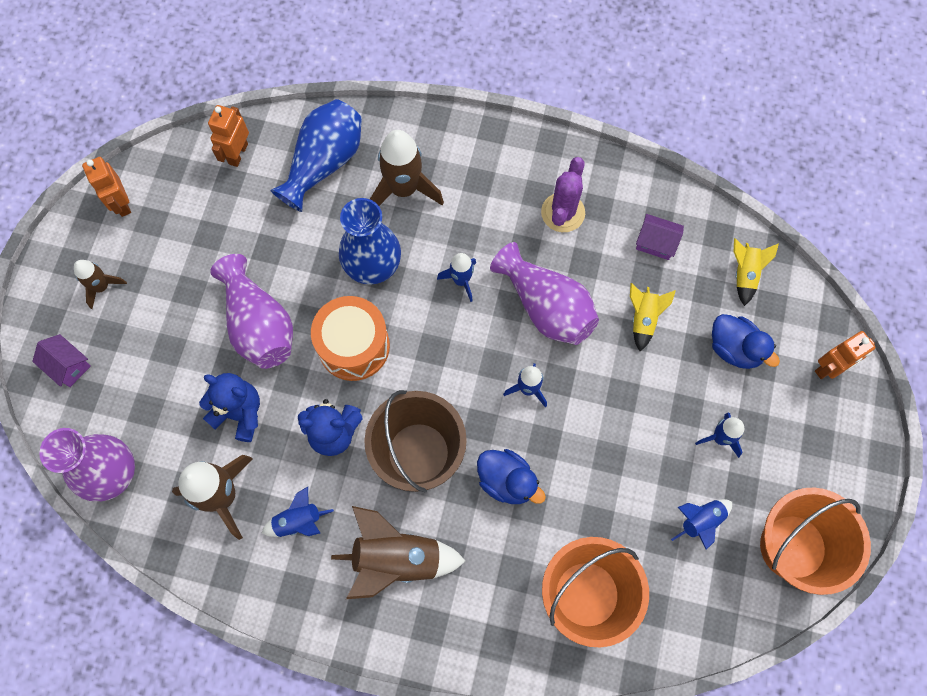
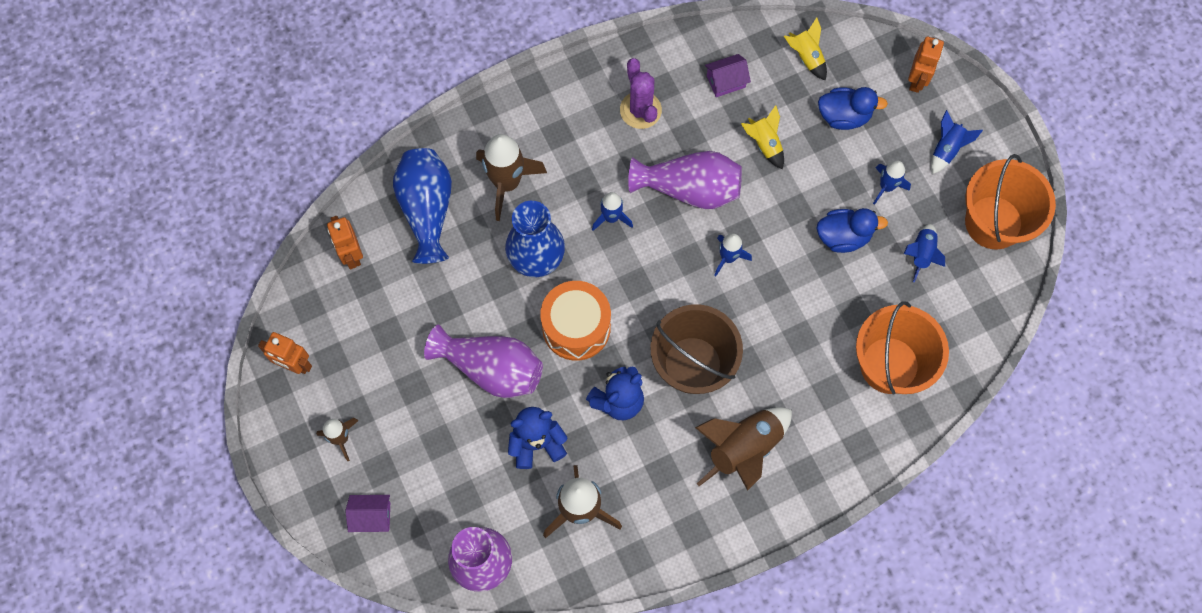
camera: 40 degrees left, 0 degrees up
(298, 521) = (651, 481): blue rocket -> blue rocket (946, 149)
(507, 481) = (770, 333): blue duck -> blue duck (843, 236)

